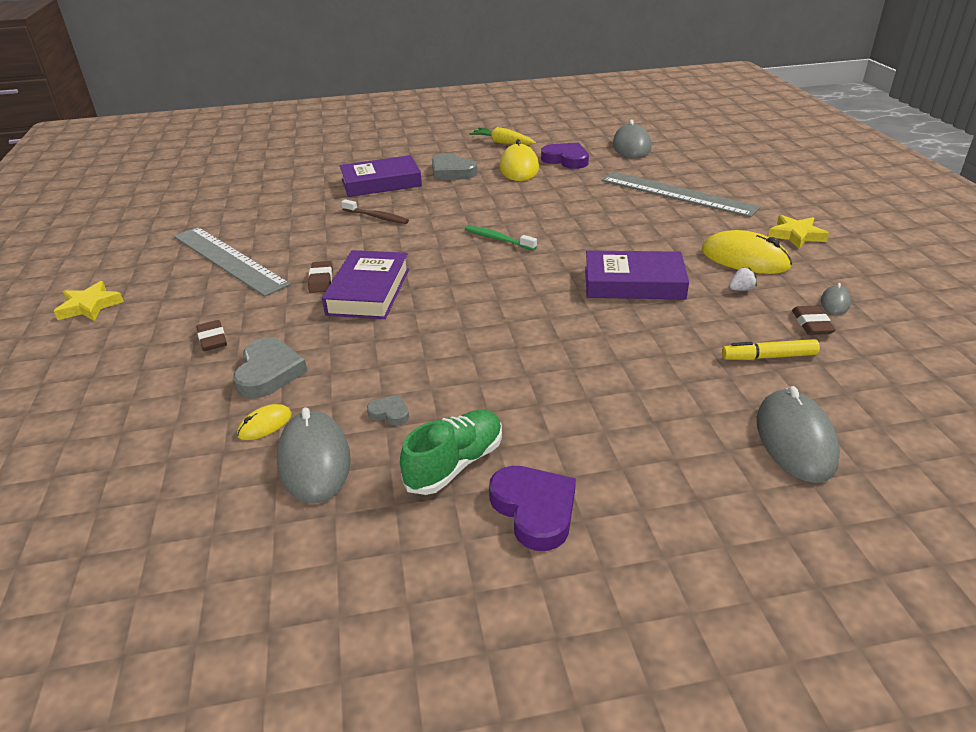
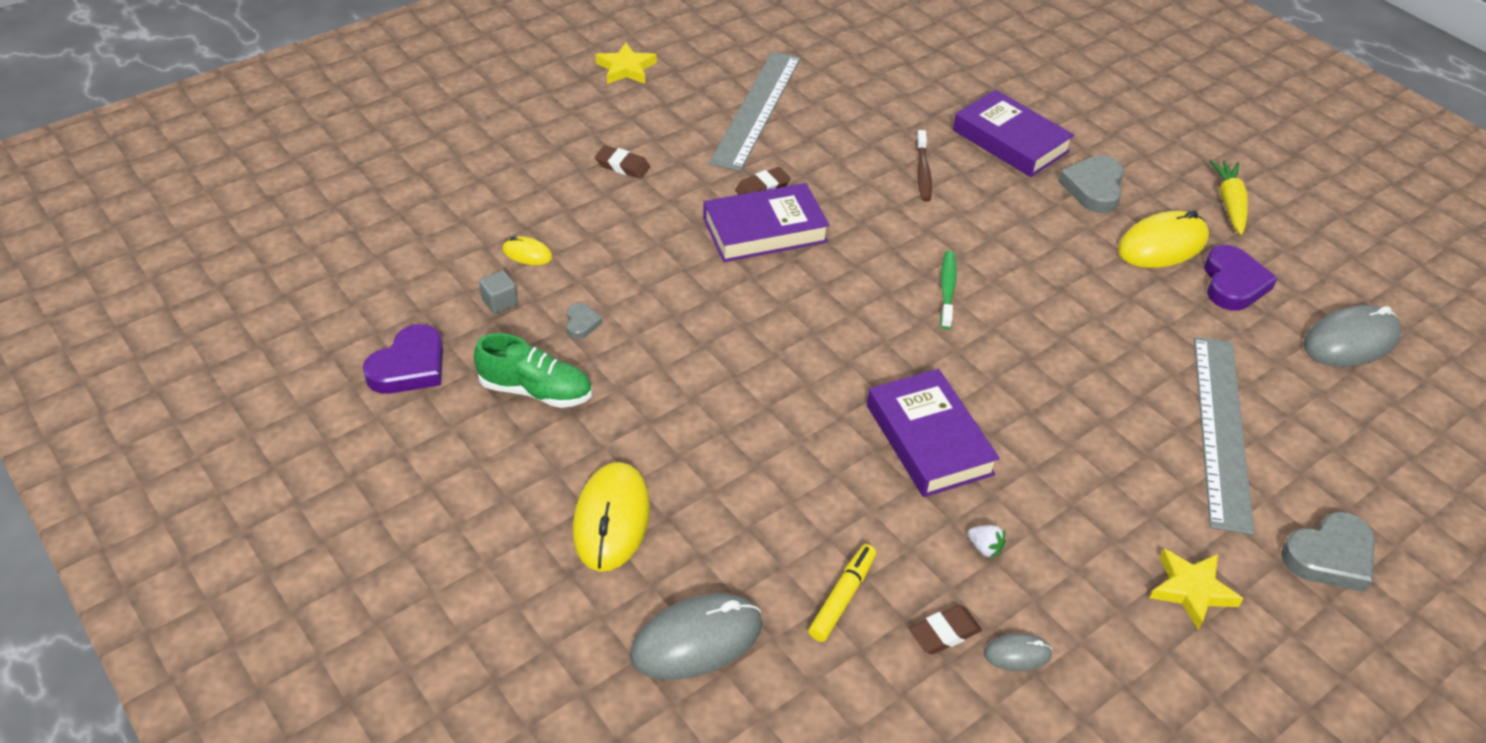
camera: 60 degrees right, 10 degrees up
(212, 339) = (622, 166): brown eraser -> brown eraser turned 75 degrees clockwise
(269, 372) = (595, 223): grey heart -> grey heart (1329, 556)
(314, 460) = (499, 302): grey mouse -> grey cube
(534, 510) = (504, 461): purple heart -> purple heart (409, 366)
(744, 259) = (1072, 540): yellow mouse -> yellow mouse (611, 519)
(768, 357) = (842, 597): yellow marker -> yellow marker turned 60 degrees clockwise

